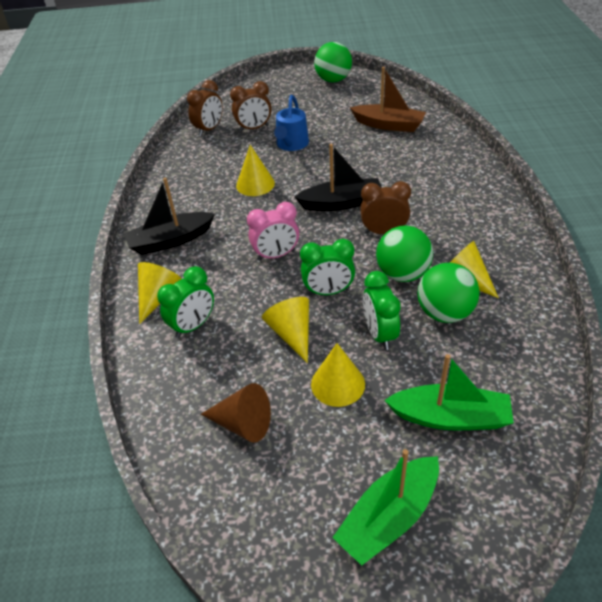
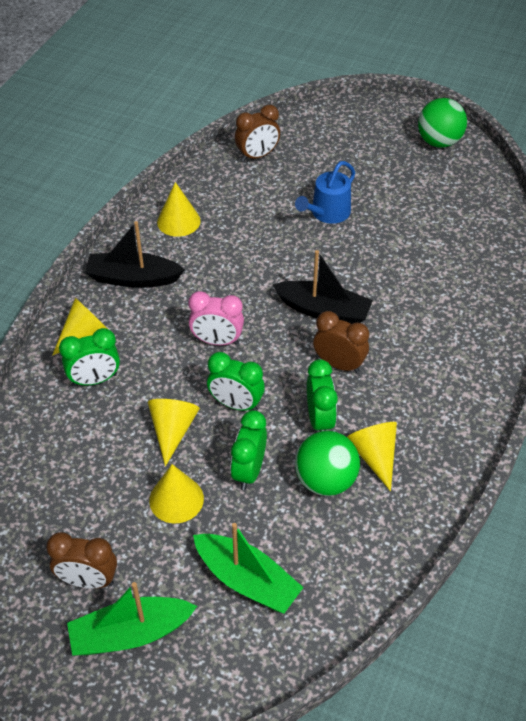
camera: 25 degrees right, 5 degrees up
(242, 424) = (74, 494): brown cone -> none
(254, 128) = (304, 174): brown clock -> brown clock (88, 580)
(255, 184) = (255, 248): yellow cone -> yellow cone (178, 221)
(389, 125) = (451, 232): brown boat -> none
(402, 274) = (319, 420): green ball -> green clock

